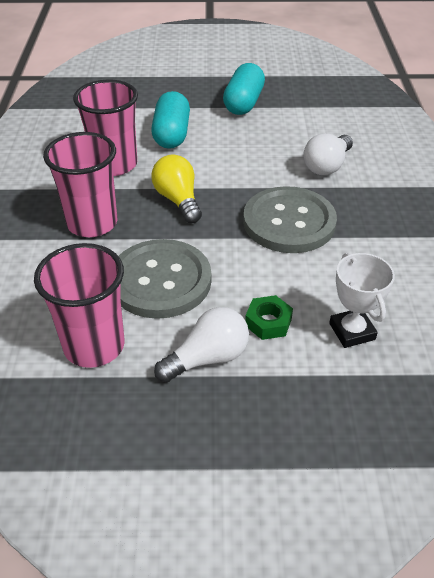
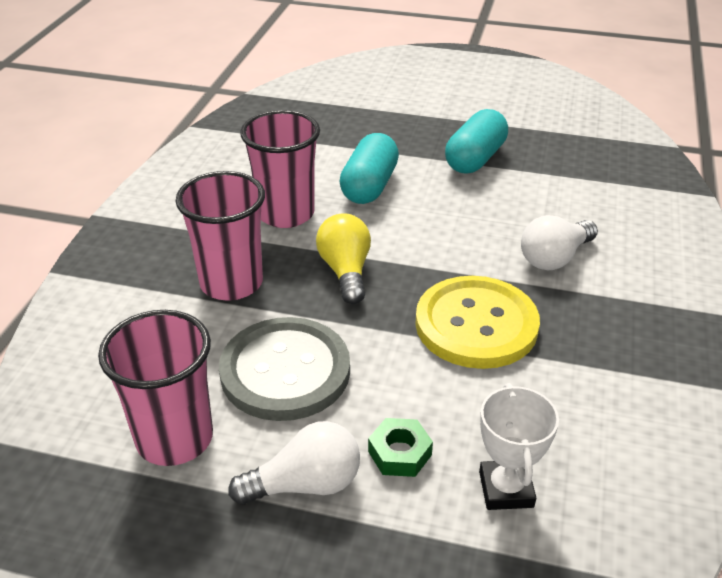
camera: 15 degrees right, 5 degrees down
(289, 222) = (476, 325): grey button -> yellow button

